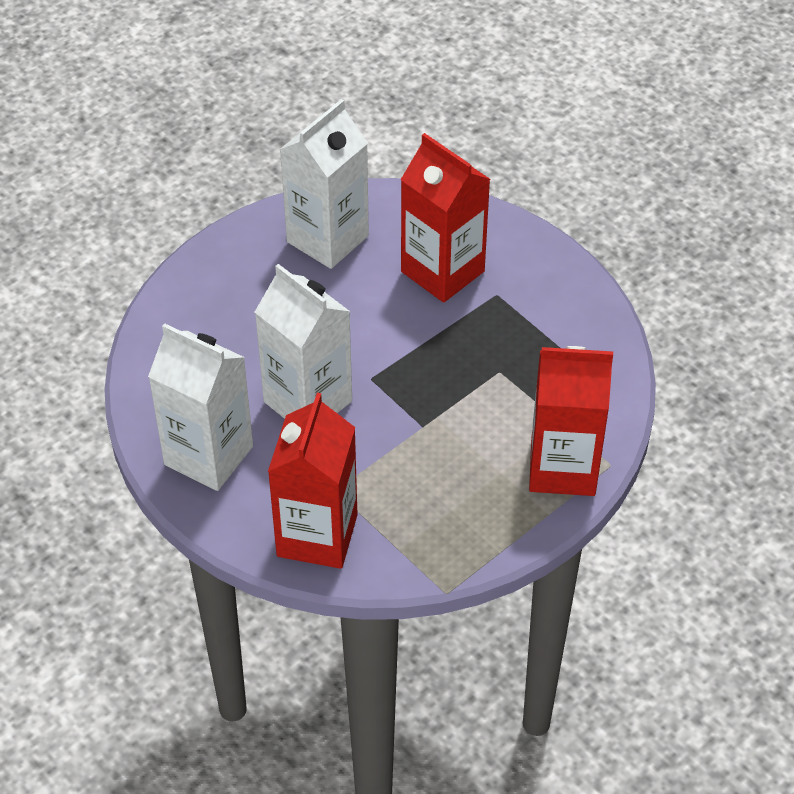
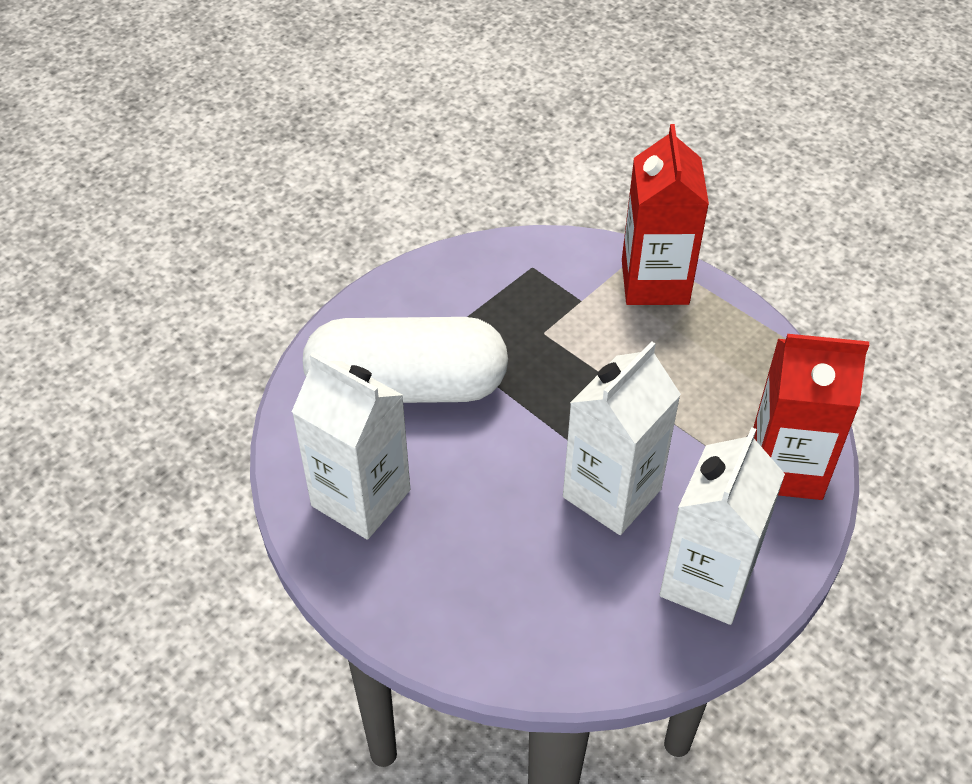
camera: 95 degrees left, 0 degrees up
(442, 271) = (407, 386): red carton -> white capsule

